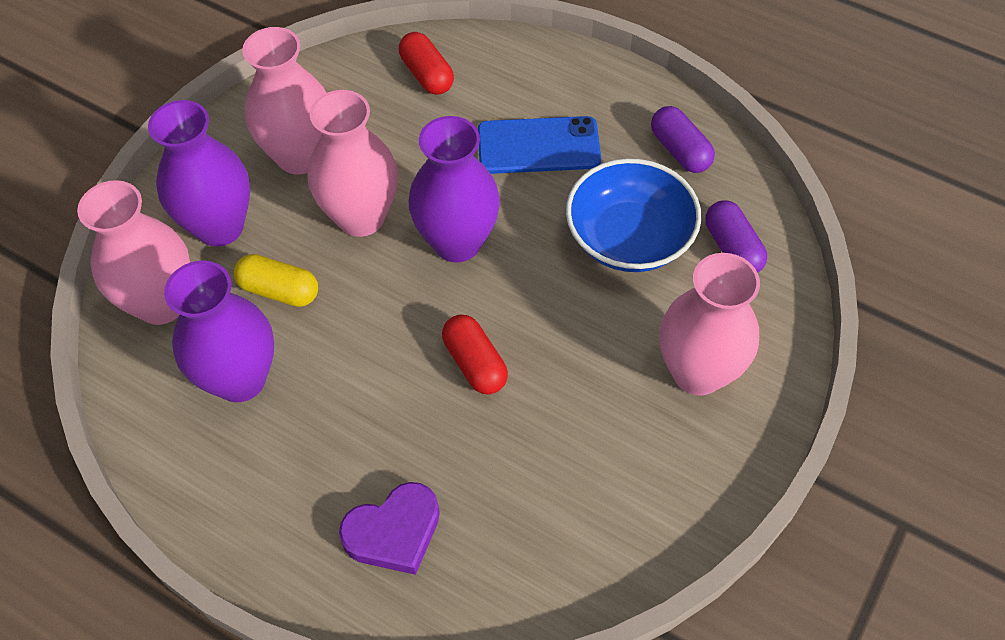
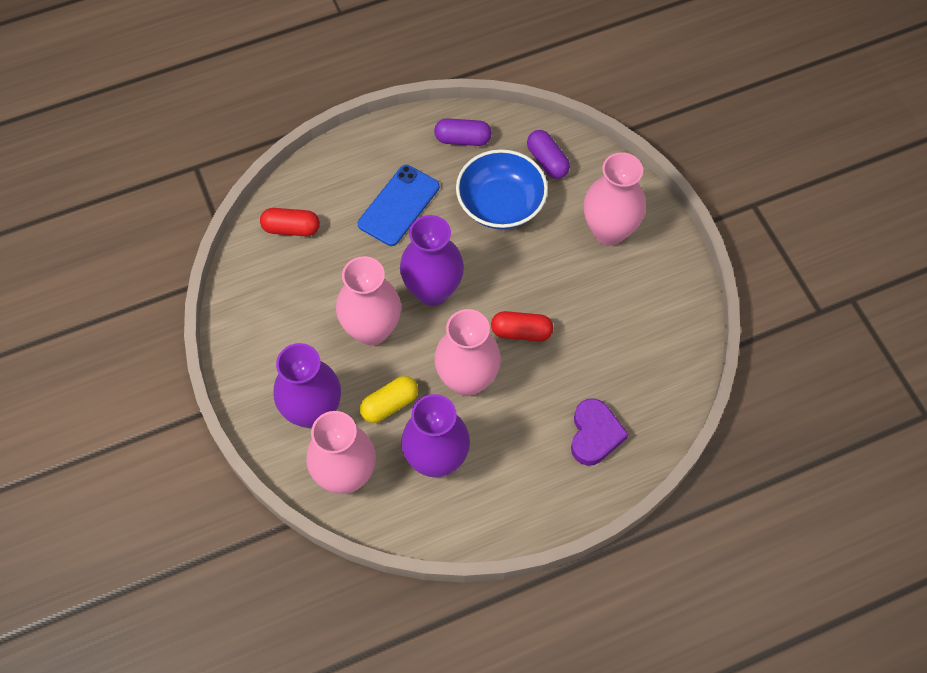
camera: 55 degrees left, 5 degrees up
(300, 156) = (295, 336): pink vase -> pink vase (467, 379)
(732, 248) = (547, 161): purple capsule -> purple capsule turned 45 degrees clockwise

